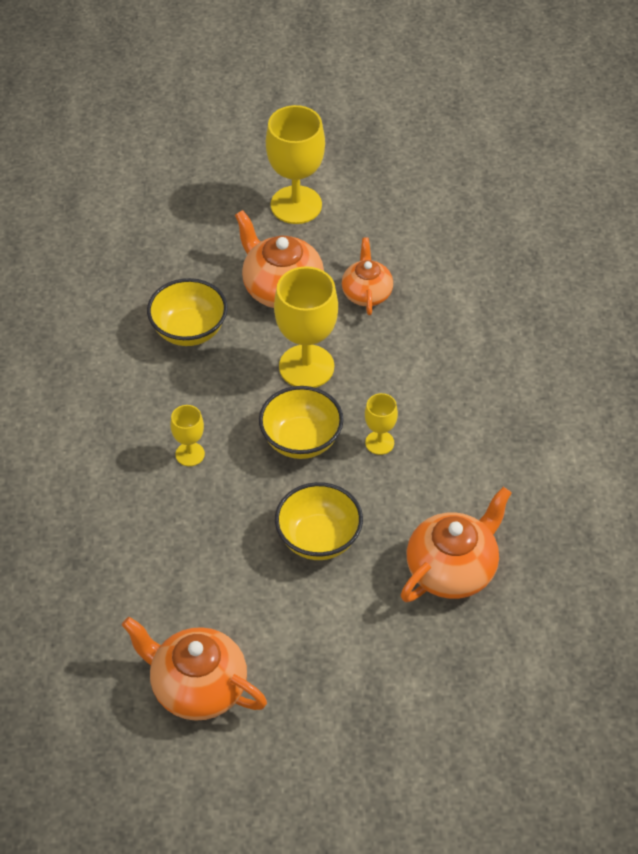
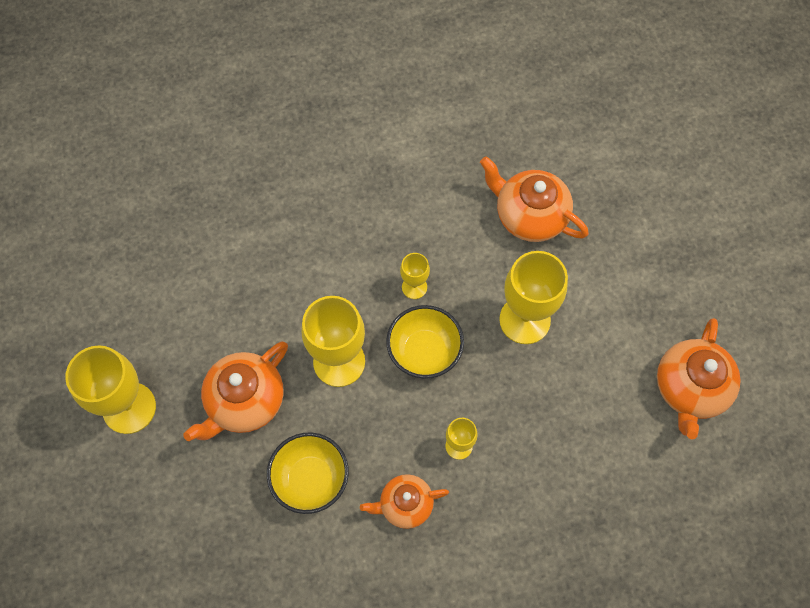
camera: 100 degrees left, 15 degrees up
(318, 539) = (524, 320): yellow bowl -> yellow goblet
(366, 293) = (241, 323): orange teapot -> orange teapot (405, 505)

